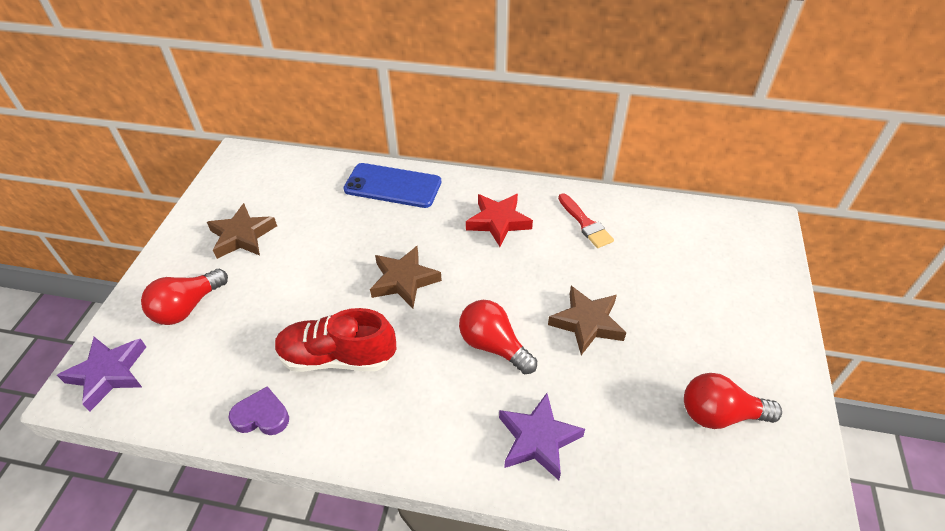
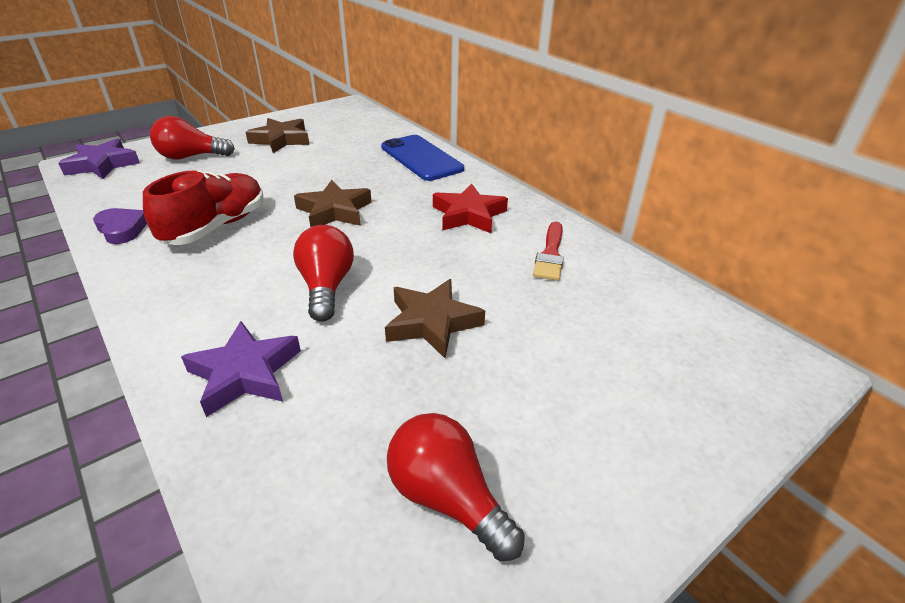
camera: 40 degrees right, 10 degrees down
(337, 357) = (216, 227): red shoe -> red shoe turned 75 degrees clockwise

